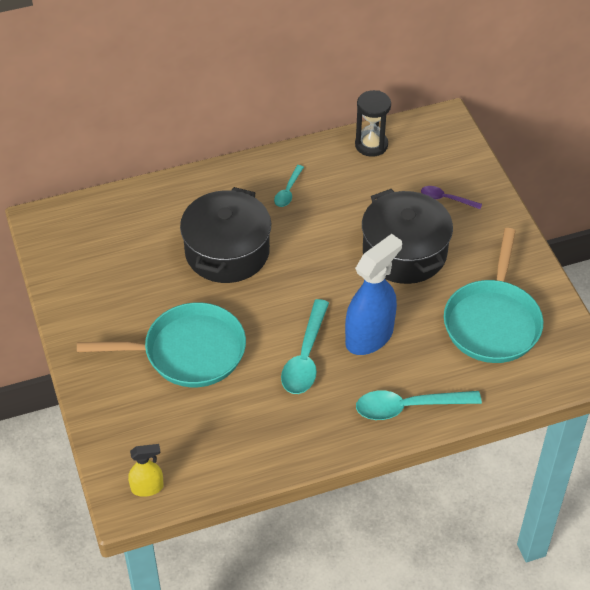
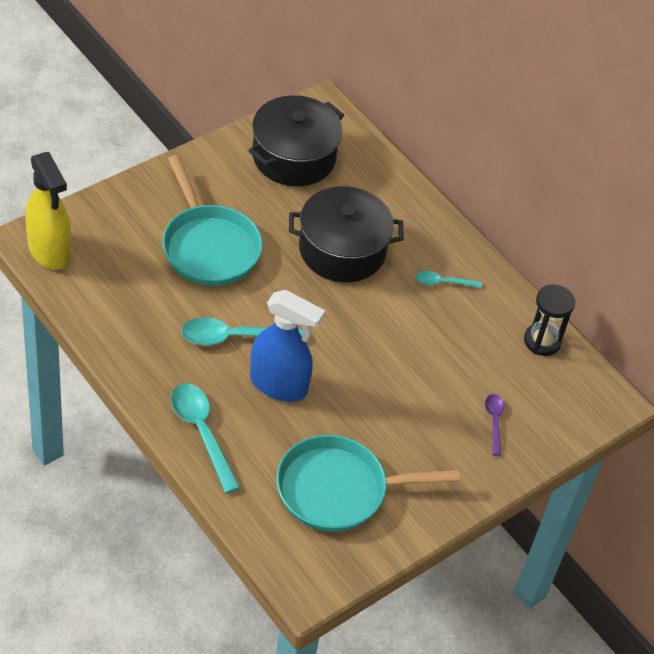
camera: 65 degrees right, 0 degrees up
(147, 488) = (49, 250): yellow spray bottle -> yellow spray bottle, size x1.93
(404, 252) = (402, 396): black pot -> black pot (294, 157)

